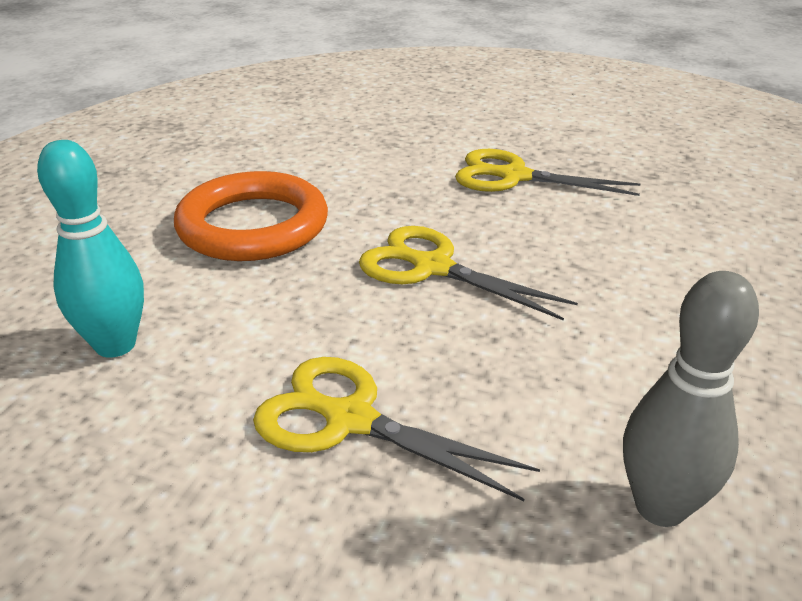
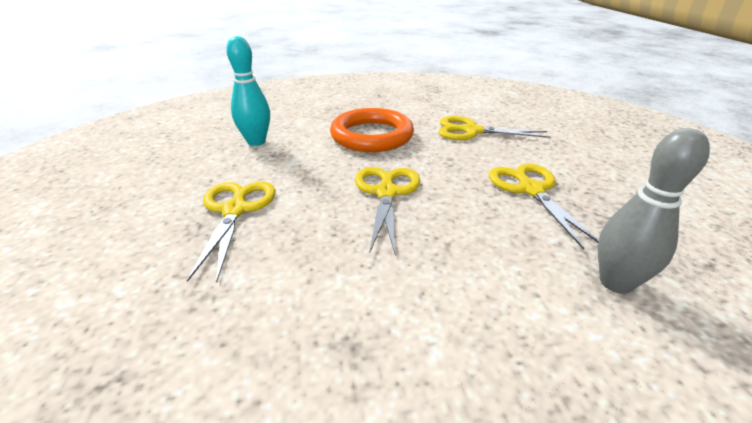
camera: 60 degrees right, 0 degrees up
(340, 153) = (472, 131): none -> yellow scissors
(660, 507) = (204, 346): grey bowling pin -> grey bowling pin (615, 283)

